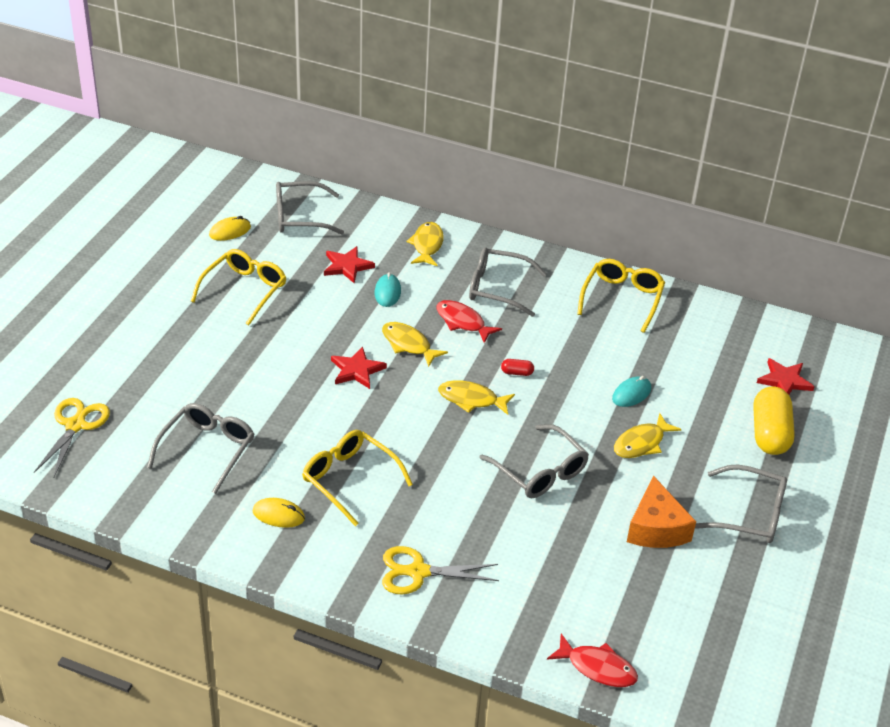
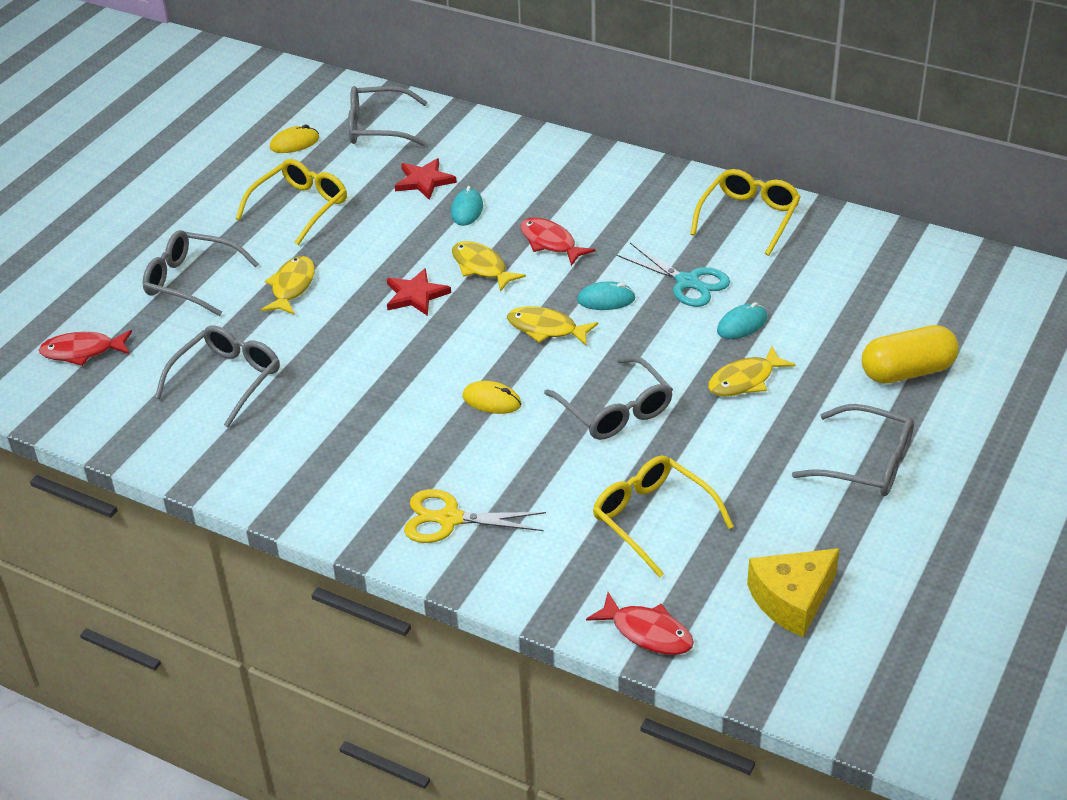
camera: 10 degrees right, 0 degrees up
(75, 425) = (83, 351): yellow scissors -> red fish
(278, 515) = (297, 452): yellow mouse -> yellow mouse (492, 401)
(350, 480) = (387, 415): yellow glasses -> yellow glasses (653, 519)
(427, 245) = (522, 158): yellow fish -> yellow fish (292, 287)
(498, 288) = (599, 206): grey glasses -> grey glasses (192, 281)
(517, 373) = (606, 299): red capsule -> turquoise mouse
(581, 356) = (687, 282): none -> turquoise scissors
(656, 528) = (746, 476): orange cheese -> none
(709, 635) = (792, 600): none -> yellow cheese
(770, 433) = (907, 372): yellow capsule -> yellow capsule turned 60 degrees clockwise
(784, 381) = (936, 311): red star -> none

